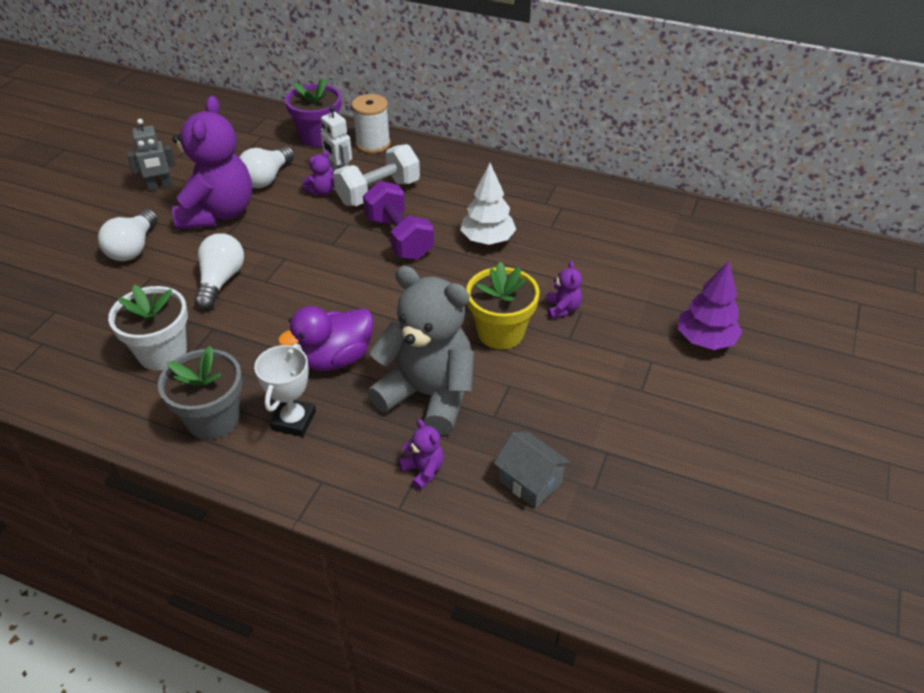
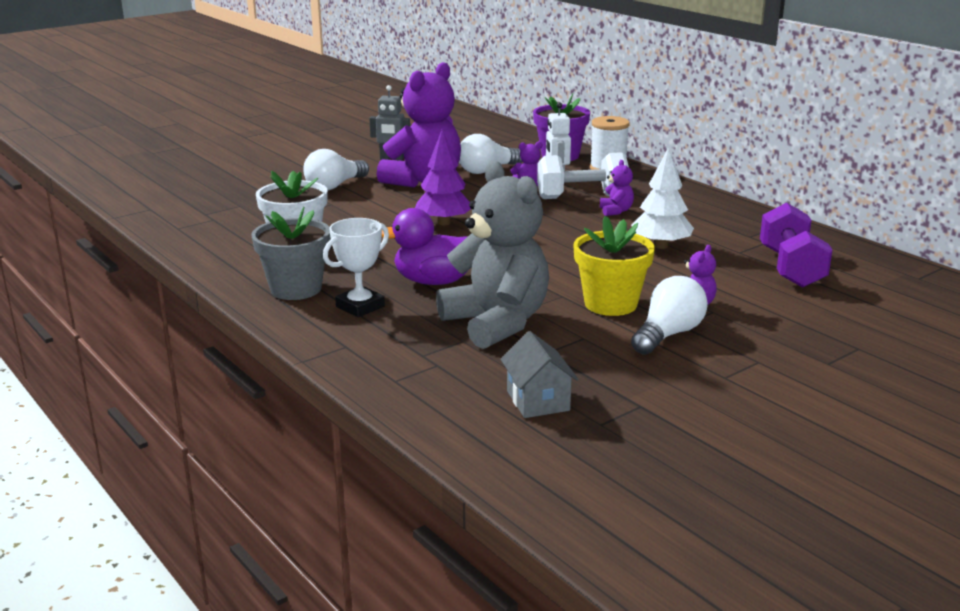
camera: 30 degrees right, 20 degrees down
(221, 281) = (385, 217): white light bulb -> white light bulb (668, 335)
(399, 238) = (572, 227): purple dumbbell -> purple dumbbell (790, 268)
(423, 470) = (442, 365): purple teddy bear -> purple teddy bear (616, 211)
(705, 340) = (840, 363): purple tree -> purple tree (444, 223)

